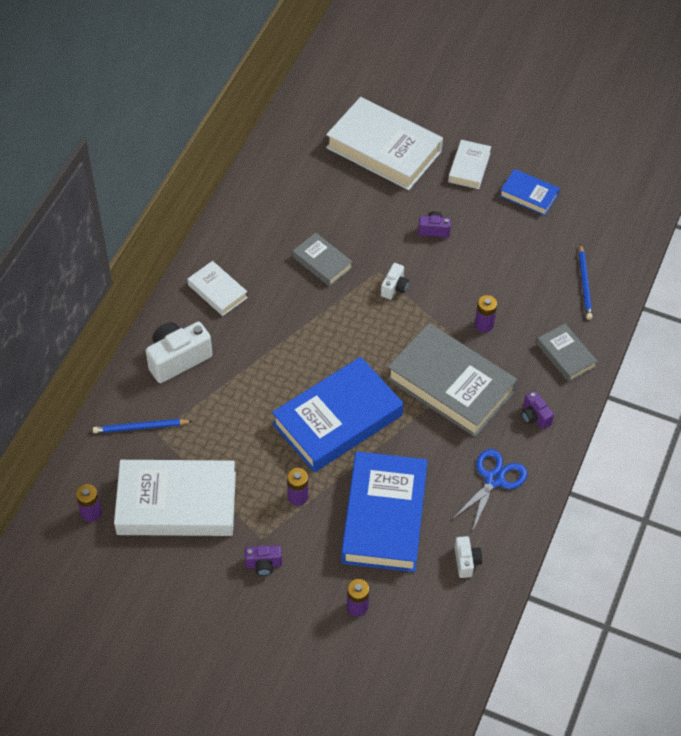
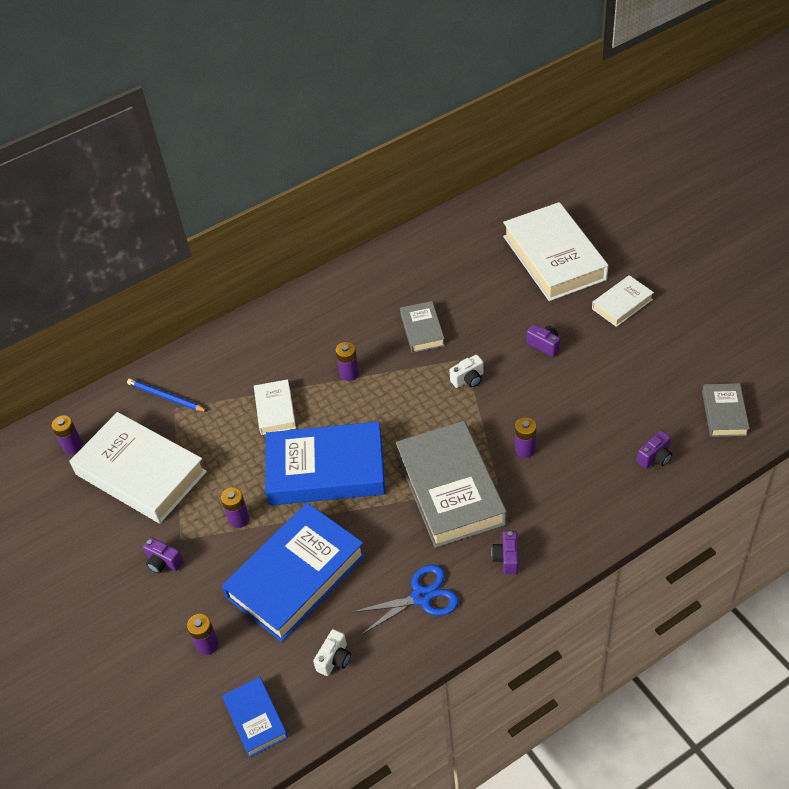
camera: 40 degrees right, 5 degrees down
(178, 359) = (240, 356): white camera -> none
(217, 291) = (316, 316): white book -> white book (275, 410)
(290, 329) = (349, 374): none -> purple battery
(529, 195) = (661, 352): blue book -> blue book (255, 719)
(566, 355) = (583, 516): grey book -> grey book (724, 413)
(585, 284) = (655, 457): blue pencil -> purple camera

